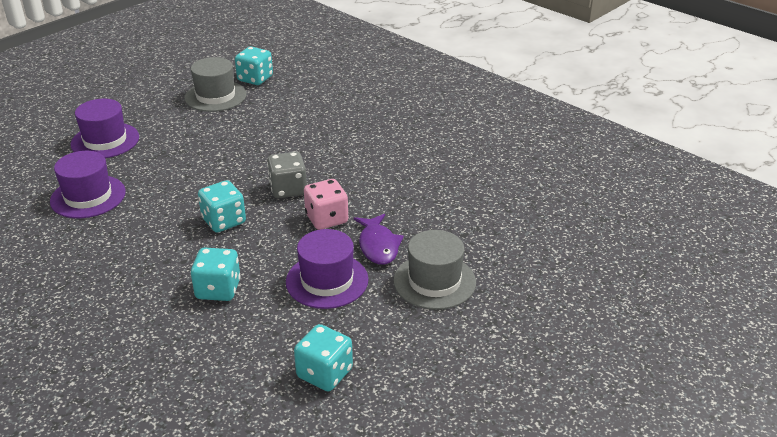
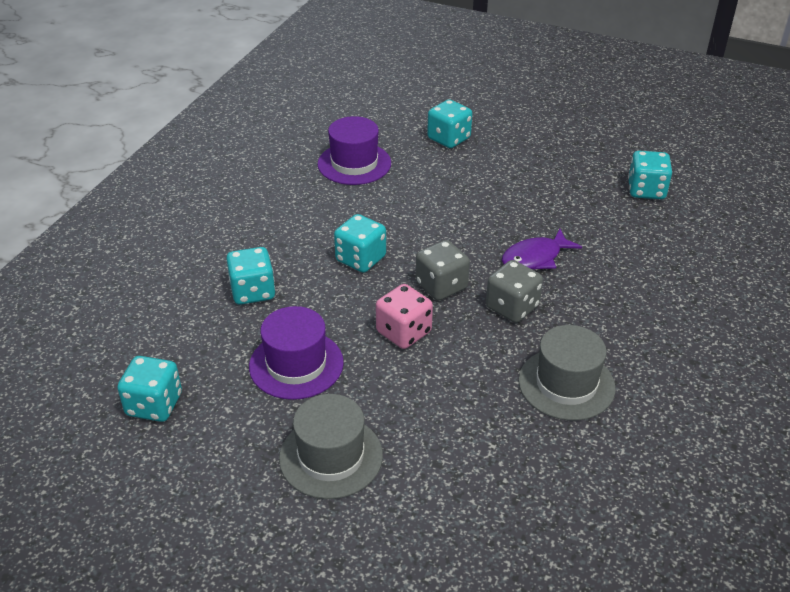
camera: 70 degrees right, 5 degrees up
(105, 141) = (449, 139): purple hat -> turquoise dice
(215, 96) = (584, 175): grey hat -> grey hat (566, 384)
(334, 165) = (512, 307): none -> grey dice
(378, 246) = (375, 389): purple fish -> purple fish (535, 258)

